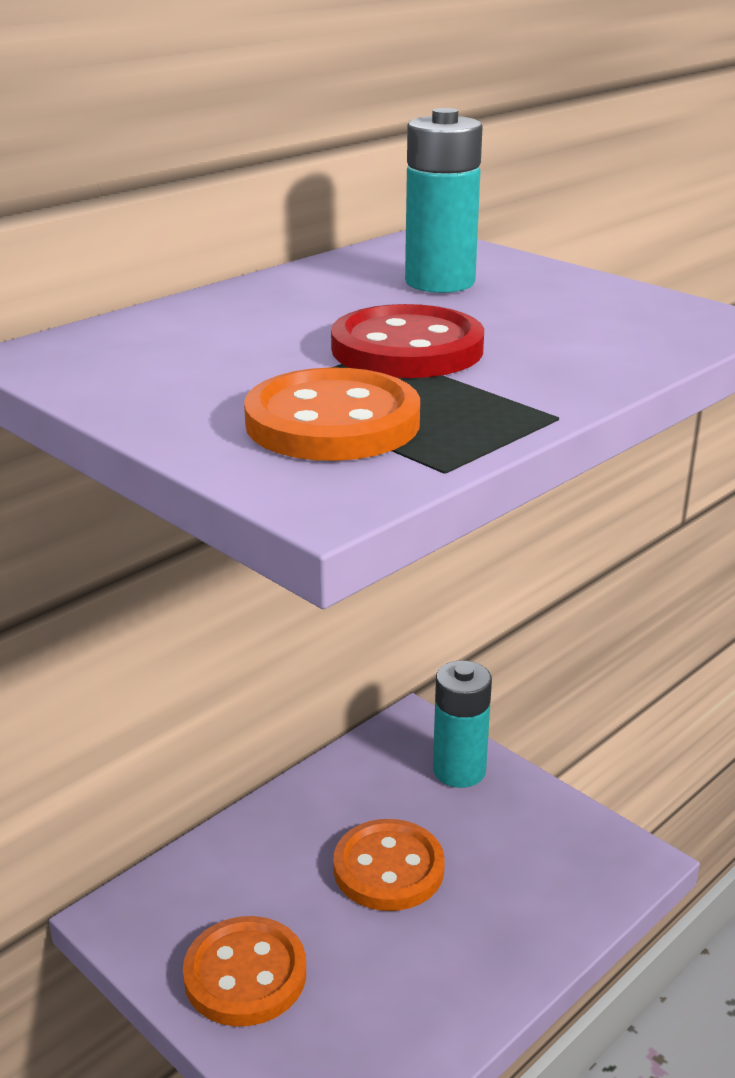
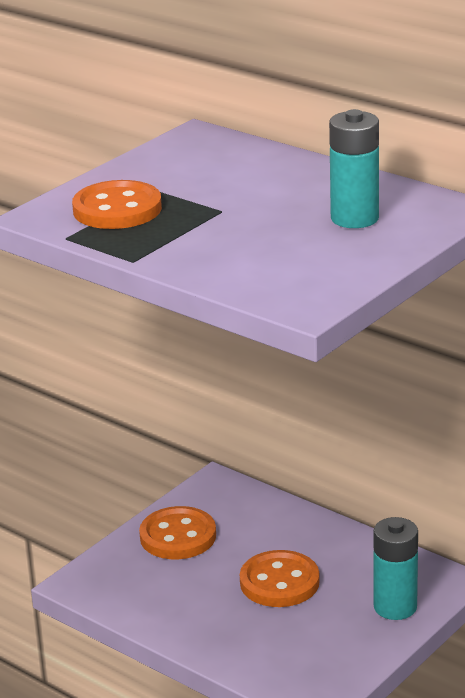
camera: 85 degrees right, 0 degrees up
(407, 349) = (225, 218): red button -> none

